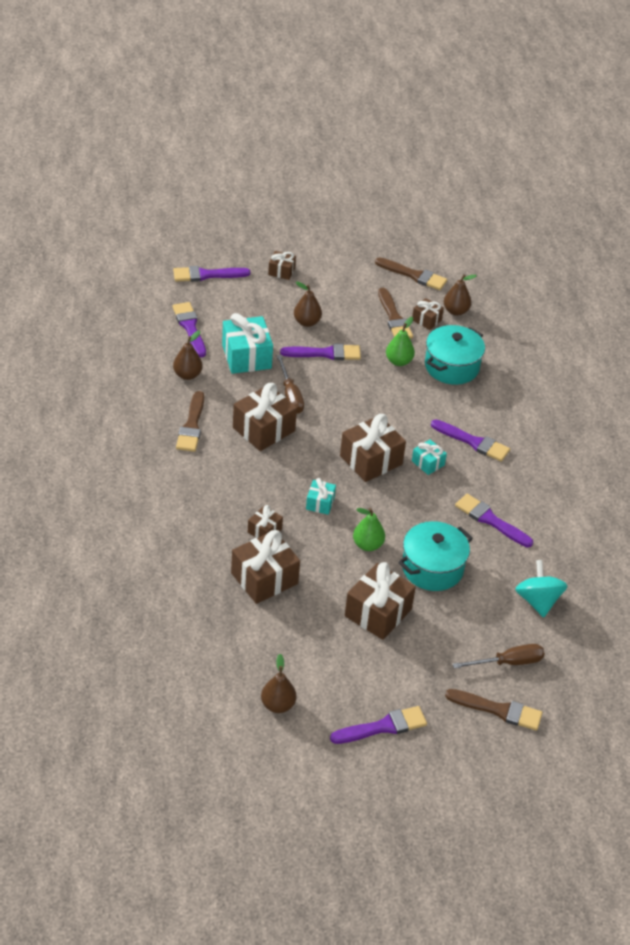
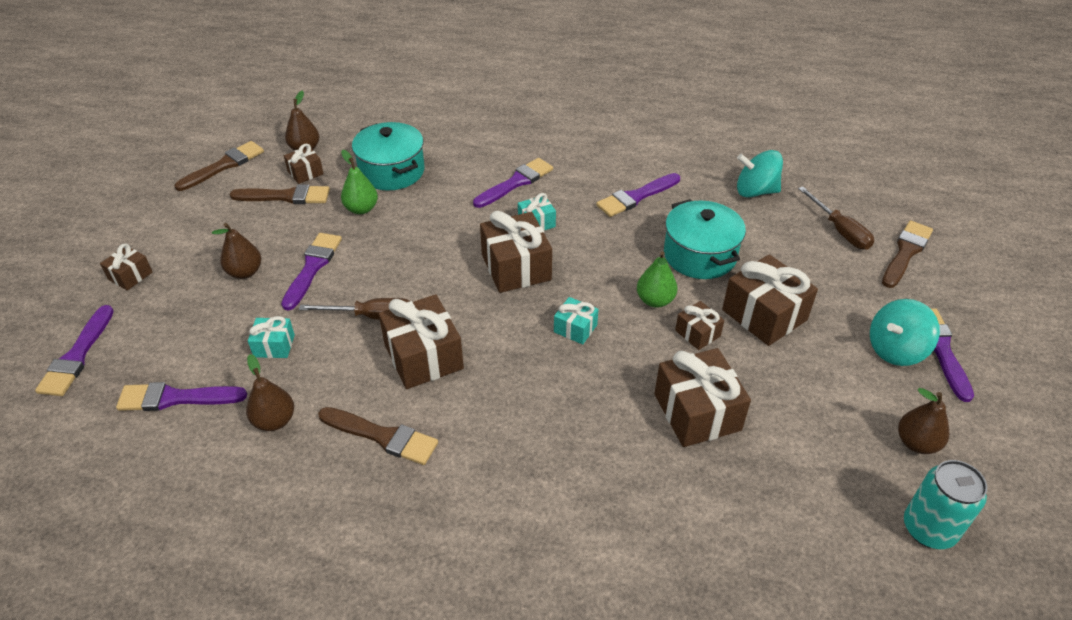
camera: 70 degrees left, 0 degrees up
(204, 707) = (928, 529): none -> turquoise can
(246, 356) = (274, 346): turquoise gift -> turquoise gift, size x0.53
(264, 531) = (611, 394): brown gift -> brown gift (697, 333)
(371, 697) = (895, 350): none -> turquoise spinning top
(508, 662) = (840, 230): brown screwdriver -> brown screwdriver turned 150 degrees clockwise

